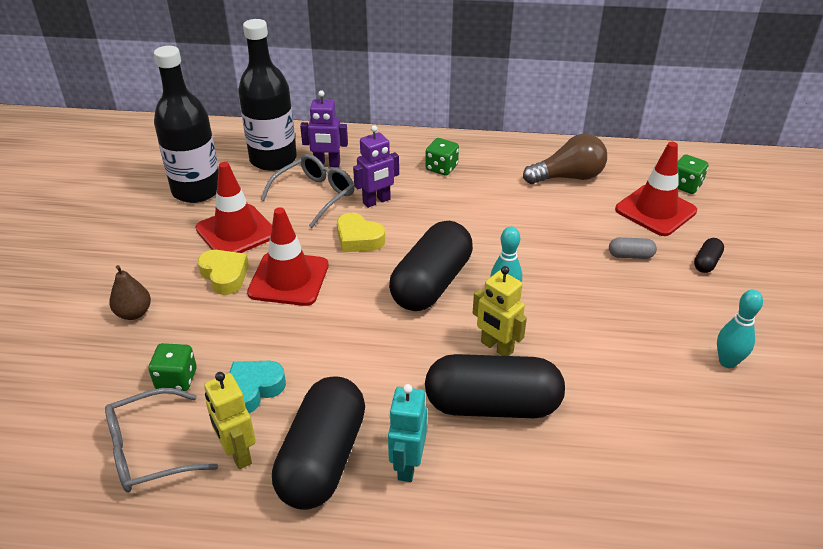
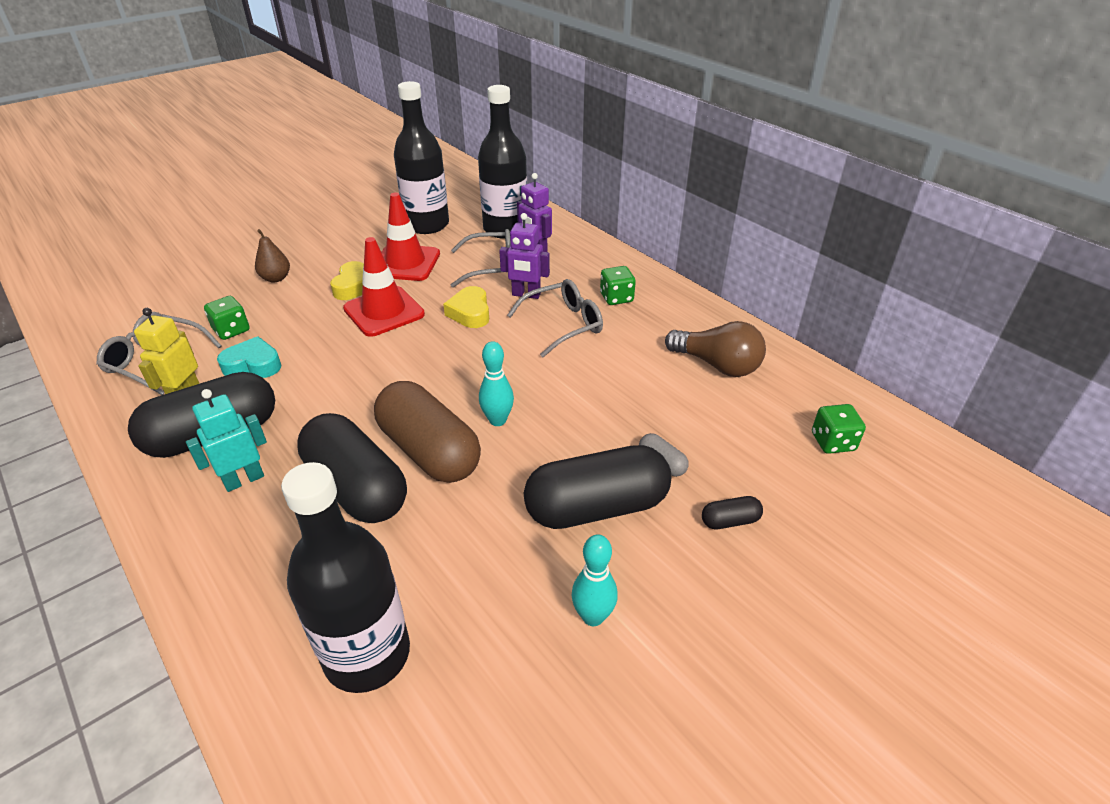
camera: 45 degrees right, 0 degrees up
(431, 283) = (464, 374): black capsule -> black capsule (596, 507)
(438, 207) = (563, 325): none -> grey glasses
(496, 347) = (429, 451): yellow robot -> brown capsule
(655, 210) = (757, 443): red traffic cone -> none
(664, 482) = (367, 654): none -> black bottle

